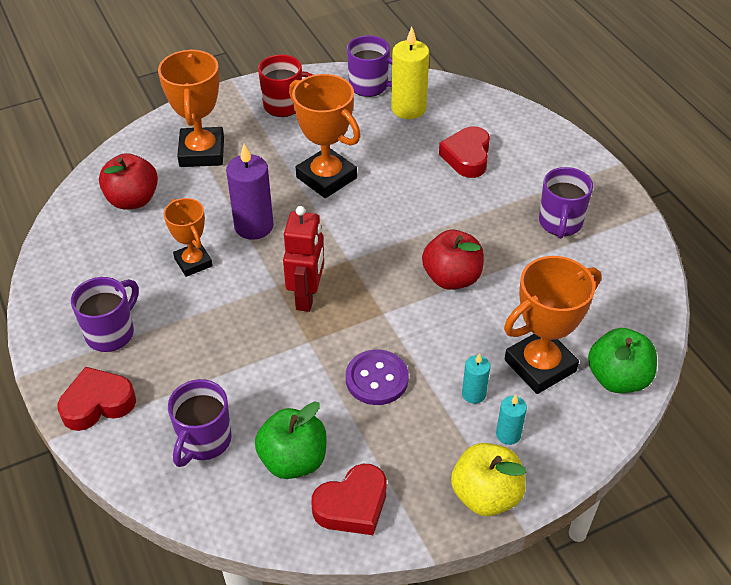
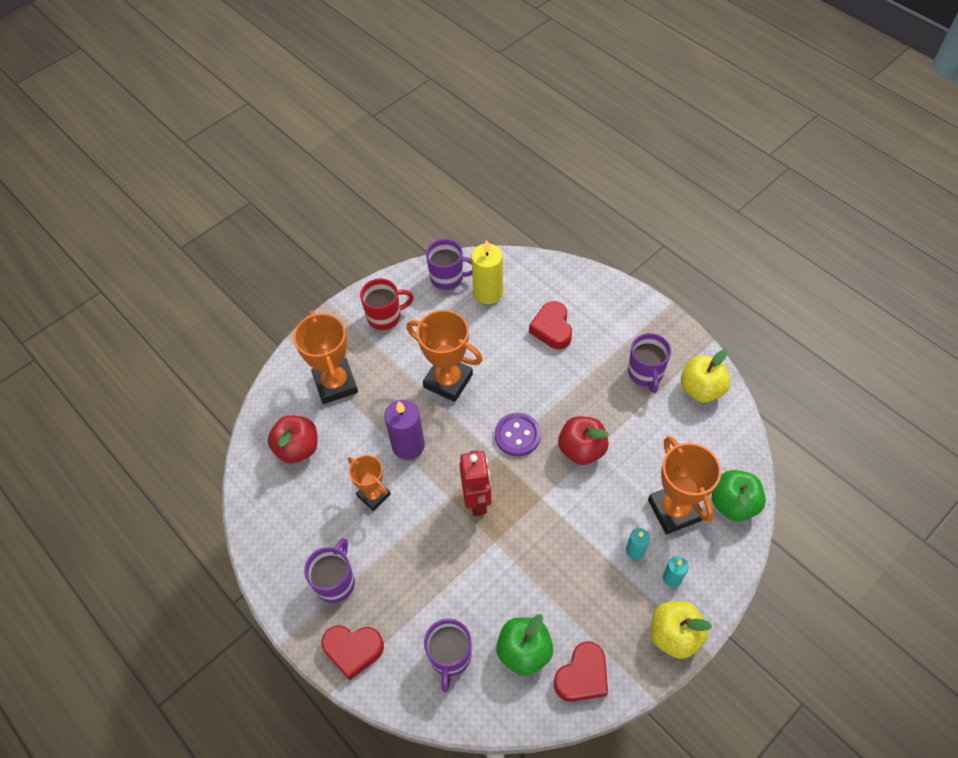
camera: 15 degrees left, 10 degrees up
(97, 404) = (353, 650): red heart -> red heart turned 135 degrees counterclockwise
(377, 379) = (559, 560): purple button -> purple button (517, 435)
(540, 365) = (674, 510): orange trophy -> orange trophy turned 60 degrees counterclockwise
(623, 254) = (701, 389): none -> yellow apple

